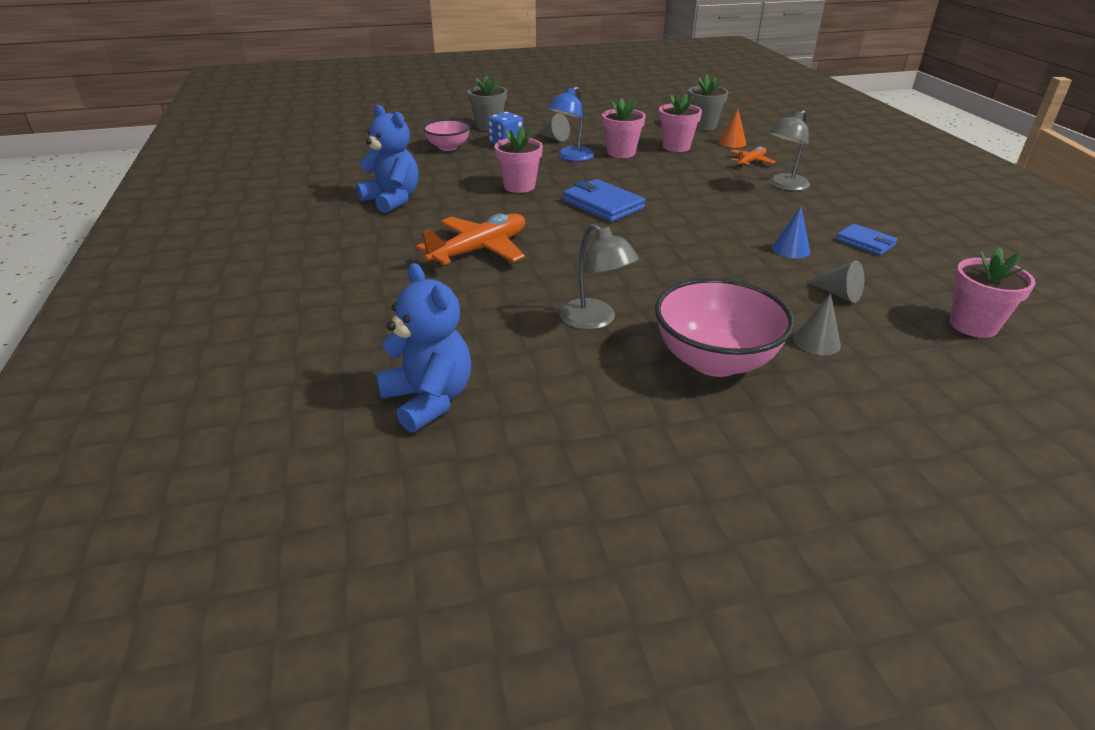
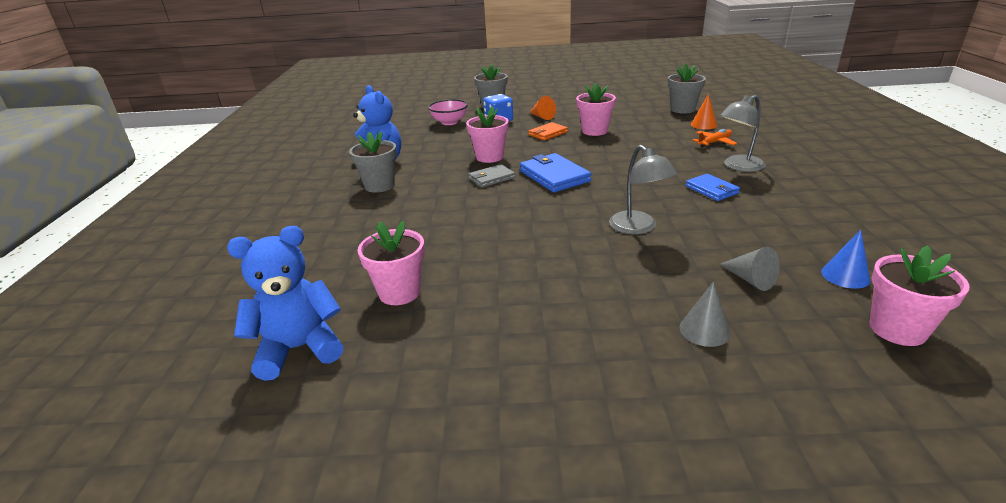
camera: 15 degrees right, 5 degrees down
(408, 225) = (379, 186): none -> grey flower pot
(429, 399) = (299, 348): blue teddy bear -> blue teddy bear turned 90 degrees counterclockwise
(480, 250) = (425, 211): orange plane -> none
(535, 210) = (491, 178): none -> grey wallet
(554, 138) = (542, 117): grey cone -> orange cone
(571, 157) = (548, 133): blue lamp -> orange wallet
(595, 320) = (490, 286): grey lamp -> grey lamp (638, 228)
(676, 147) = (648, 127): pink flower pot -> pink flower pot (399, 292)
(715, 360) = (586, 339): pink bowl -> none
(790, 249) = (718, 229): blue cone -> blue cone (845, 275)
(865, 242) = (802, 227): blue wallet -> blue wallet (711, 190)

